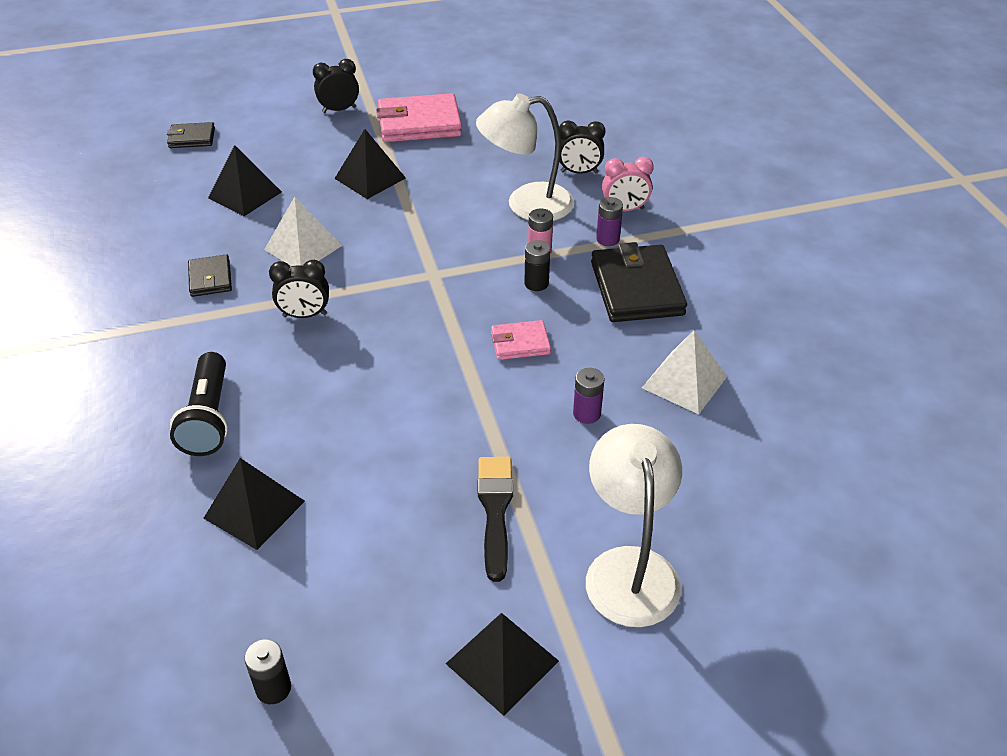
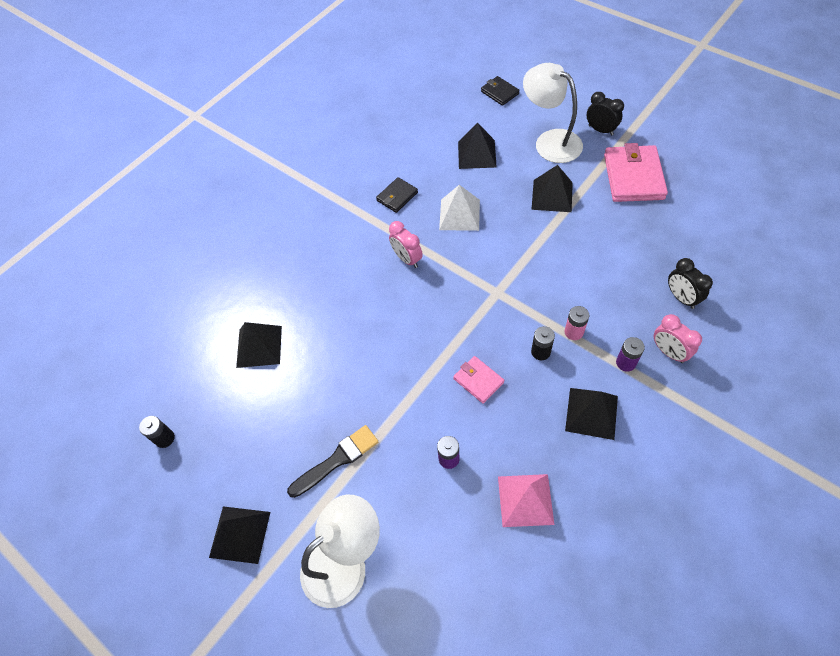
camera: 60 degrees right, 15 degrees up
(208, 418) = (301, 279): black flashlight -> none
(305, 315) = (407, 259): black clock -> pink clock
(419, 123) = (633, 177): pink wallet -> pink wallet turned 45 degrees clockwise
(526, 205) = (613, 292): white lamp -> white lamp (550, 141)
(637, 288) = (591, 413): black wallet -> black pyramid
(684, 382) = (525, 500): white pyramid -> pink pyramid

